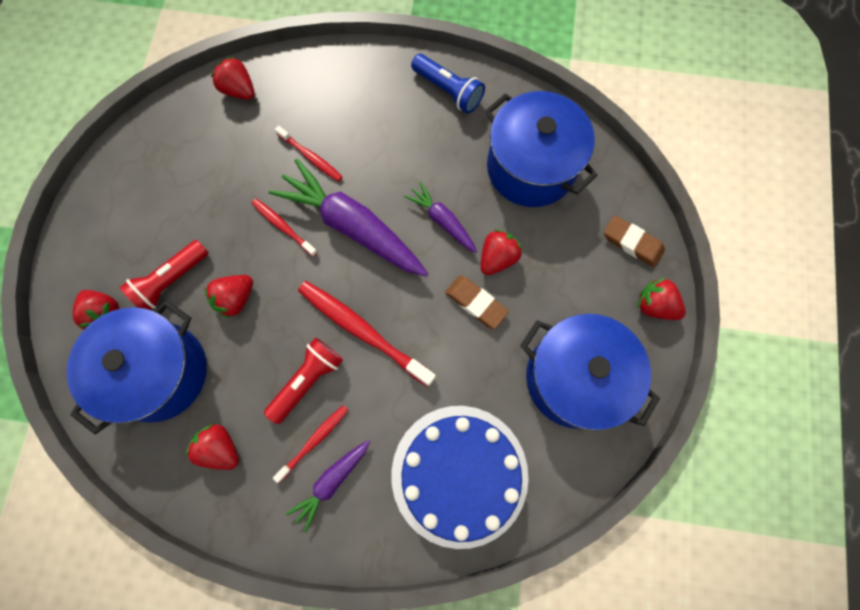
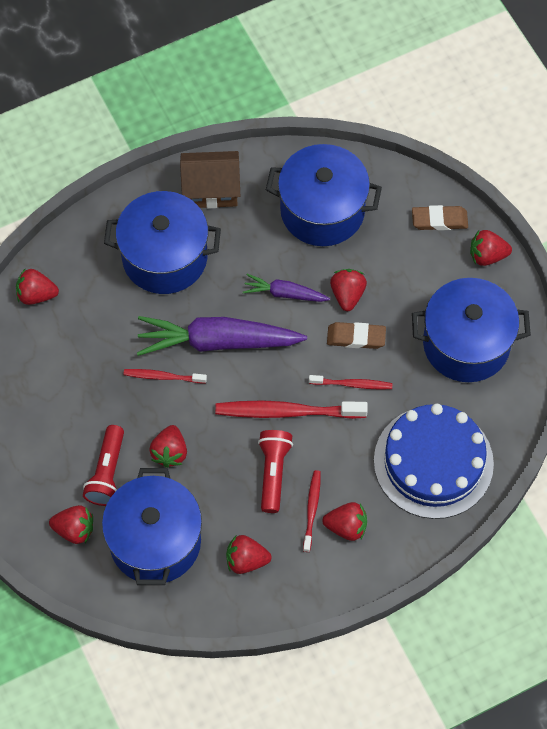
camera: 35 degrees left, 10 degrees down
(310, 157) = (141, 310): red toothbrush -> red toothbrush (352, 384)
(332, 481) = (346, 527): purple carrot -> red strawberry
(365, 124) = (165, 257): none -> blue pot
(448, 90) = (211, 189): blue flashlight -> brown house

